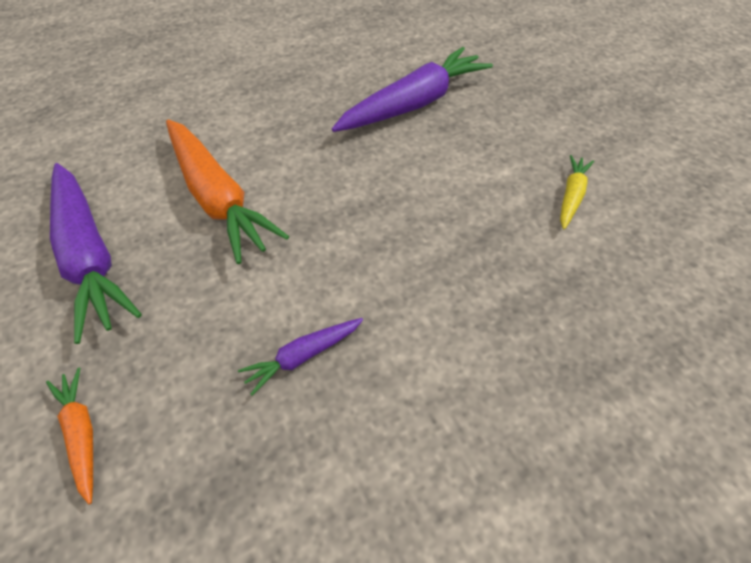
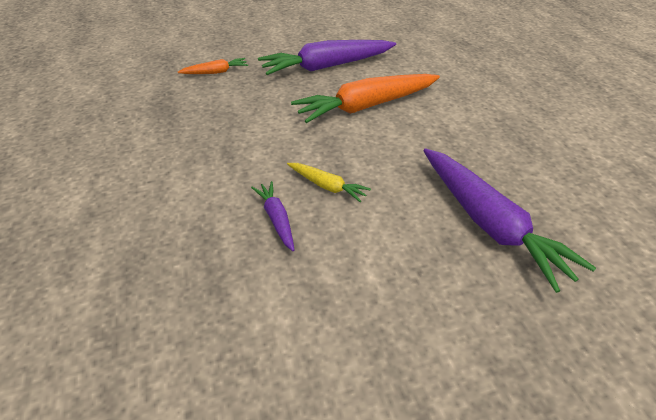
camera: 100 degrees right, 10 degrees down
(303, 356) = (221, 135): purple carrot -> purple carrot (276, 219)
(571, 196) = (322, 326): yellow carrot -> yellow carrot (327, 186)

